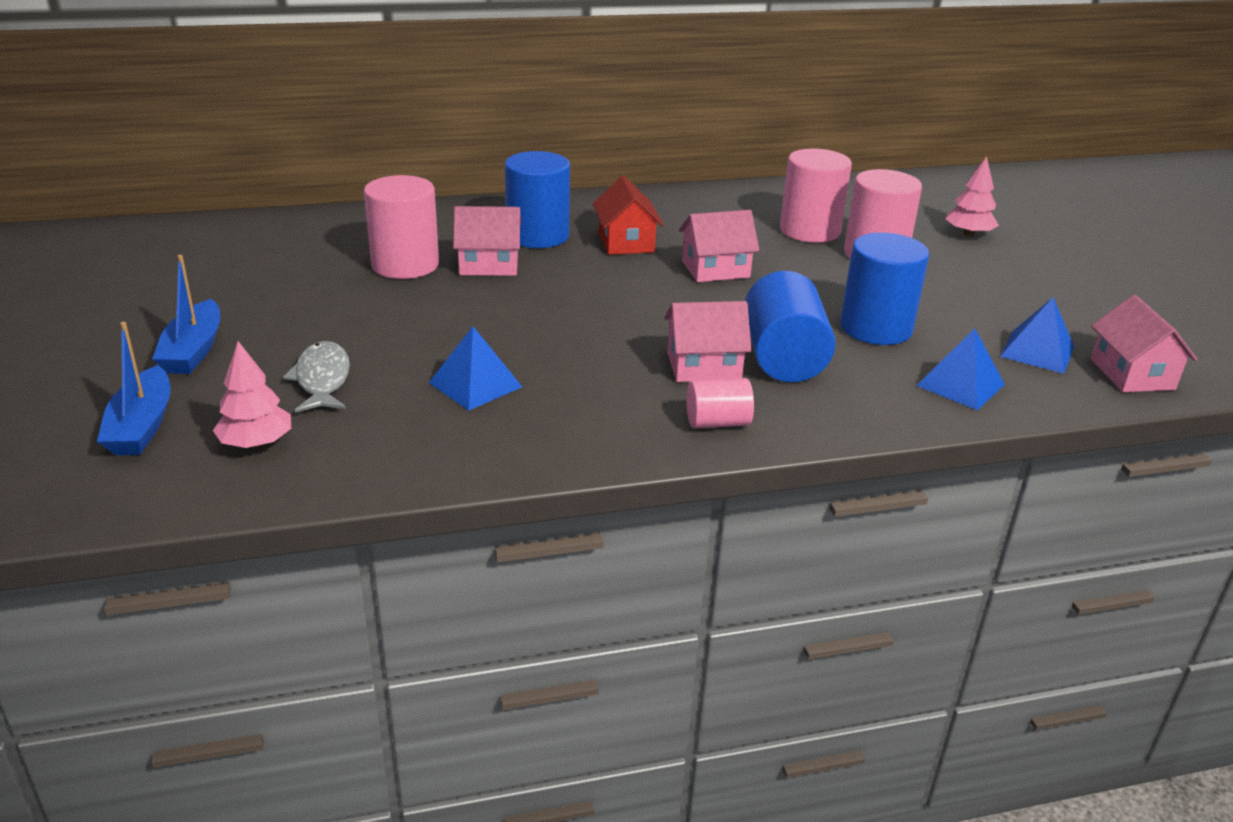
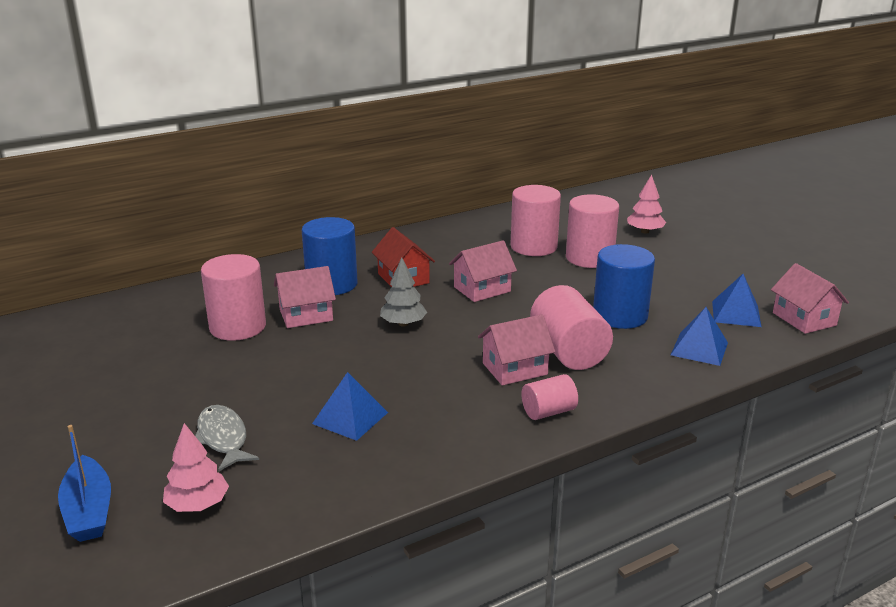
camera: 15 degrees left, 5 degrees down
(194, 350) = (97, 434): blue boat -> none
(597, 292) = (403, 324): none -> grey tree
(783, 358) = (568, 352): blue cylinder -> pink cylinder

